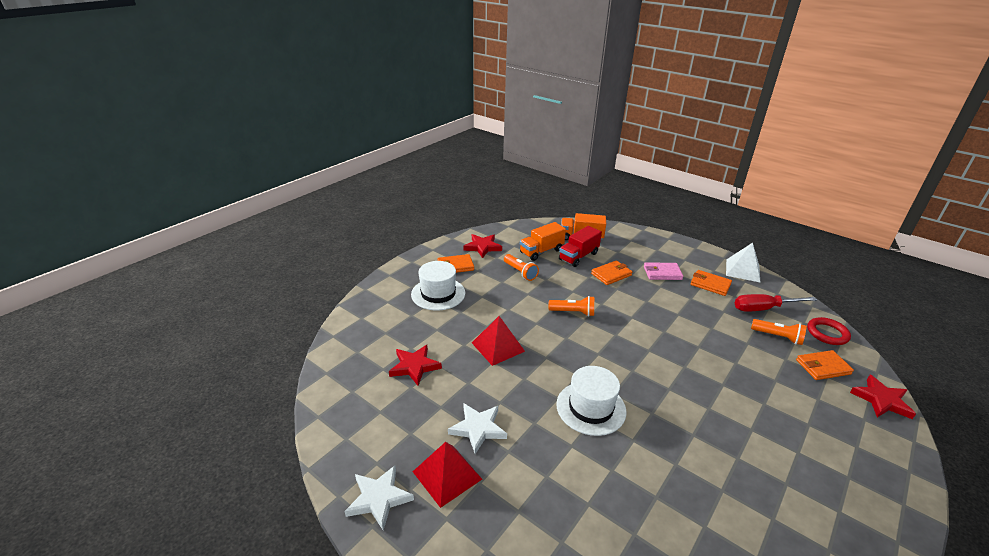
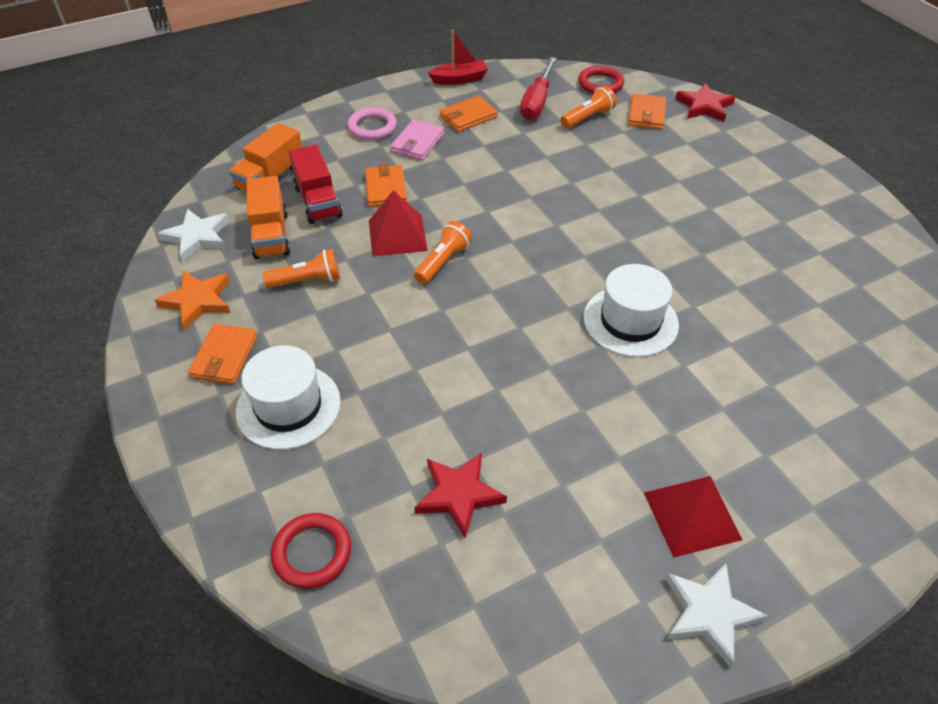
camera: 65 degrees left, 15 degrees up
(361, 328) = (312, 553): none -> red ring
(478, 428) = (622, 452): white star -> white star (197, 237)
(482, 247) = (198, 301): red star -> orange star
(498, 347) = (469, 372): red pyramid -> red pyramid (397, 235)
(657, 254) = (372, 127): none -> pink ring
(742, 270) = (459, 79): white pyramid -> red boat

